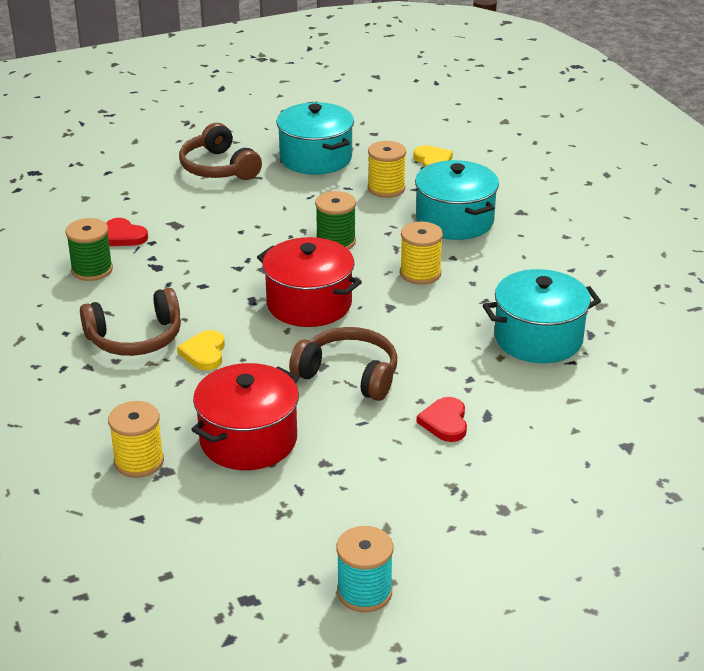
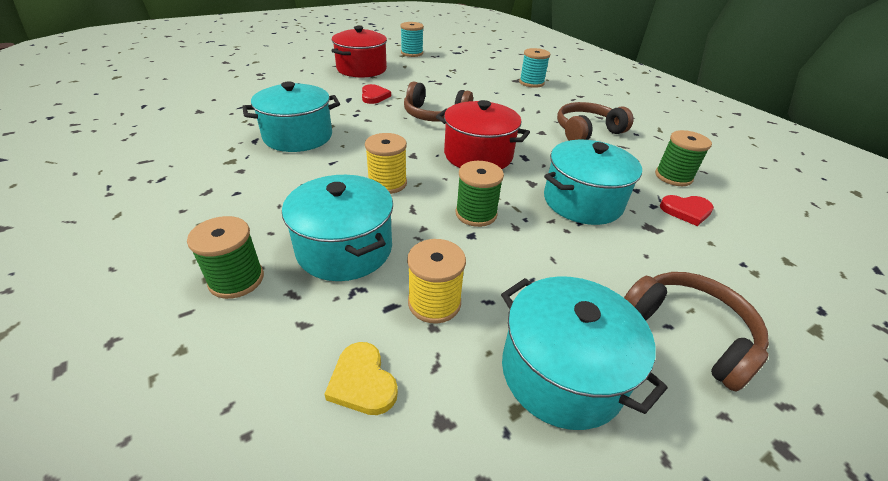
camera: 170 degrees right, 5 degrees up
(124, 236) = (686, 211): red heart -> red heart turned 150 degrees clockwise
(139, 461) = (531, 83): yellow spool -> turquoise spool
(204, 353) = (534, 124): yellow heart -> none
(222, 248) = (582, 201): none -> turquoise pot
(248, 440) = (482, 89): red pot -> red pot (361, 69)
(530, 206) = (236, 279): none -> green spool

